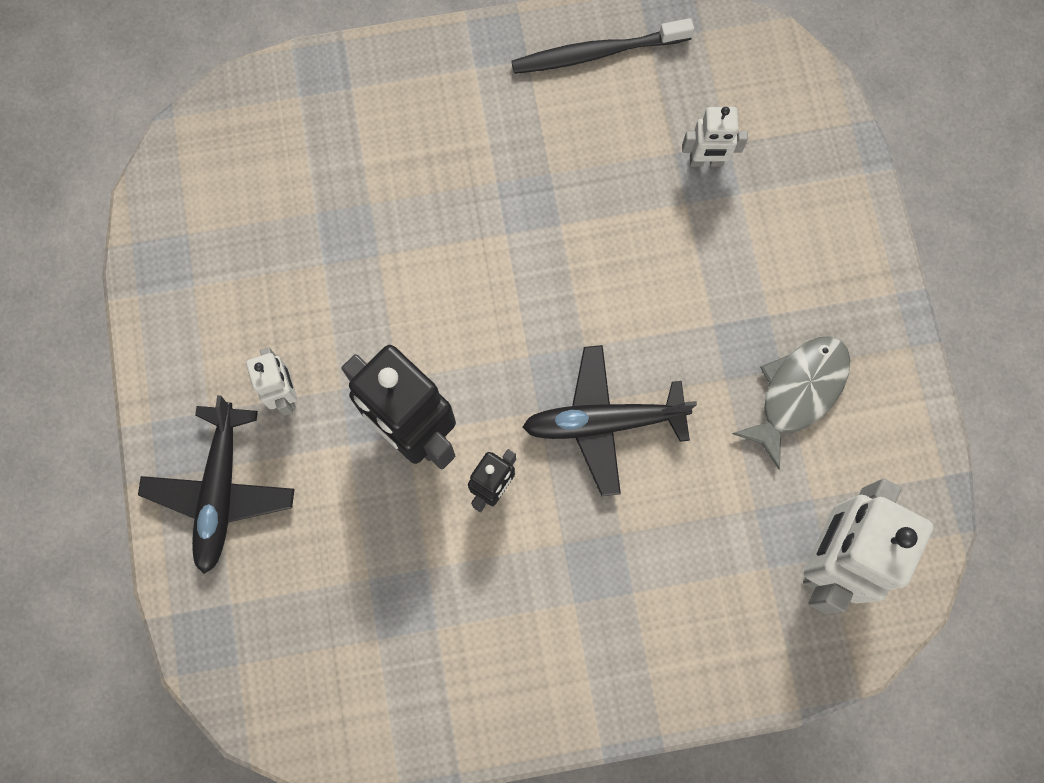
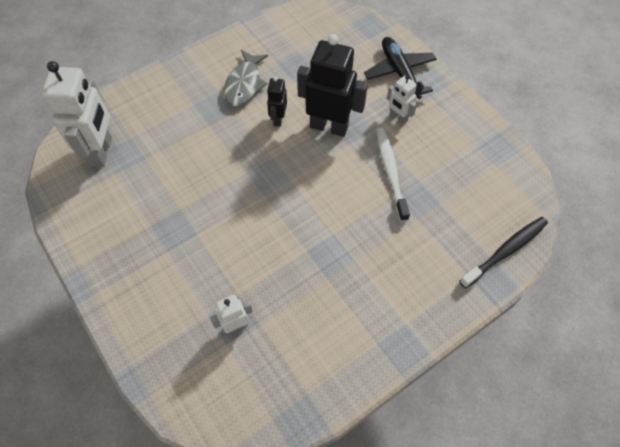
camera: 155 degrees right, 15 degrees down
(361, 295) = (390, 172): none -> white toothbrush
(597, 53) = (335, 368): black toothbrush -> black toothbrush (505, 251)
(604, 422) = (237, 165): black plane -> none
(797, 392) = (138, 218): grey fish -> grey fish (244, 84)

